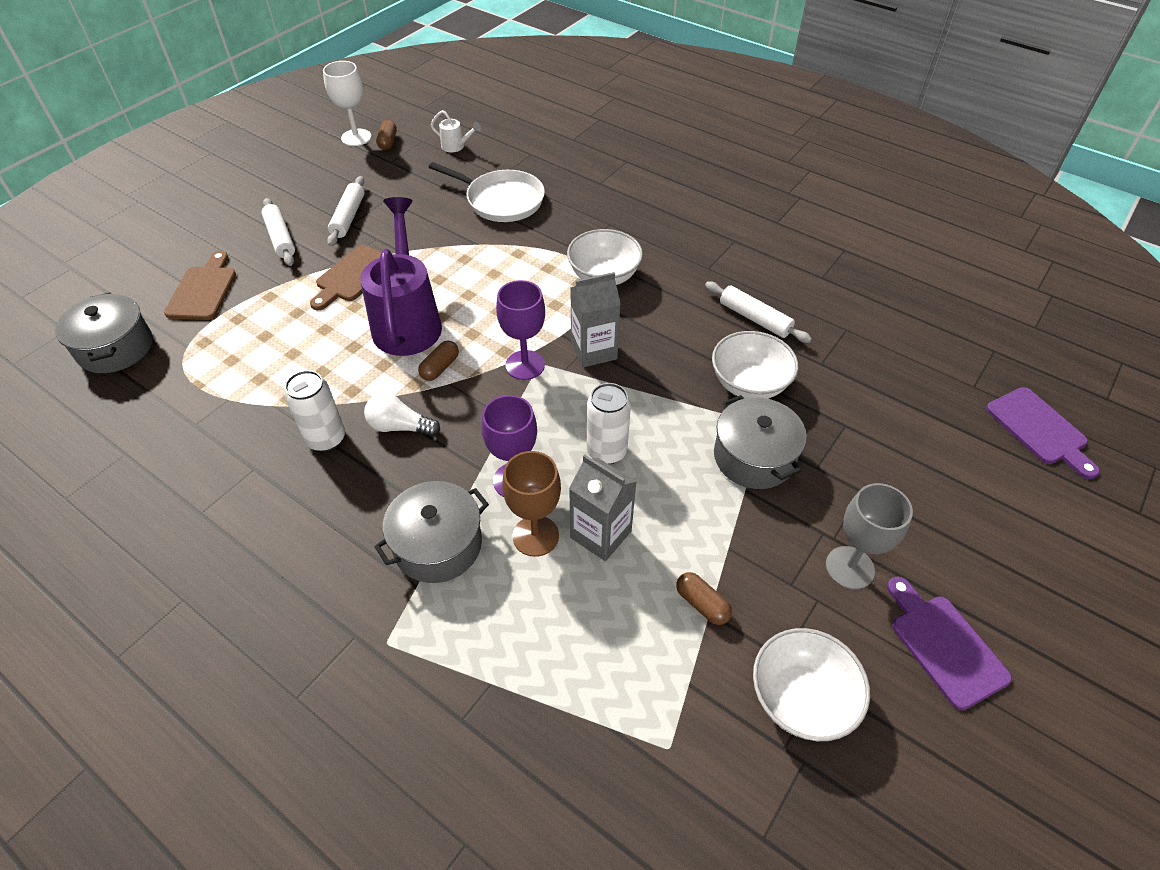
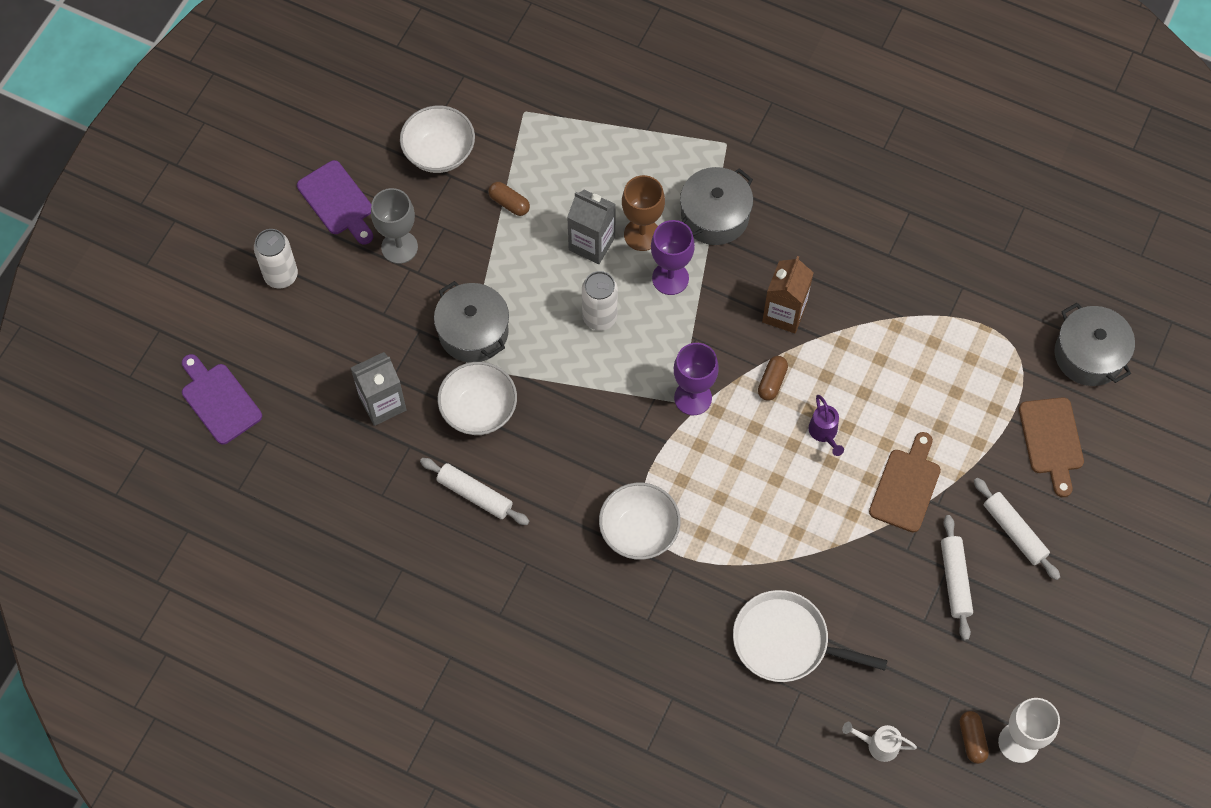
camera: 170 degrees right, 15 degrees up
(326, 439) = (842, 291): white can -> white can (281, 275)
(400, 427) = (784, 313): white light bulb -> brown carton
(407, 322) = (824, 433): purple watering can -> purple watering can, size x0.41
(594, 351) = (631, 426): grey carton -> grey carton (382, 403)

